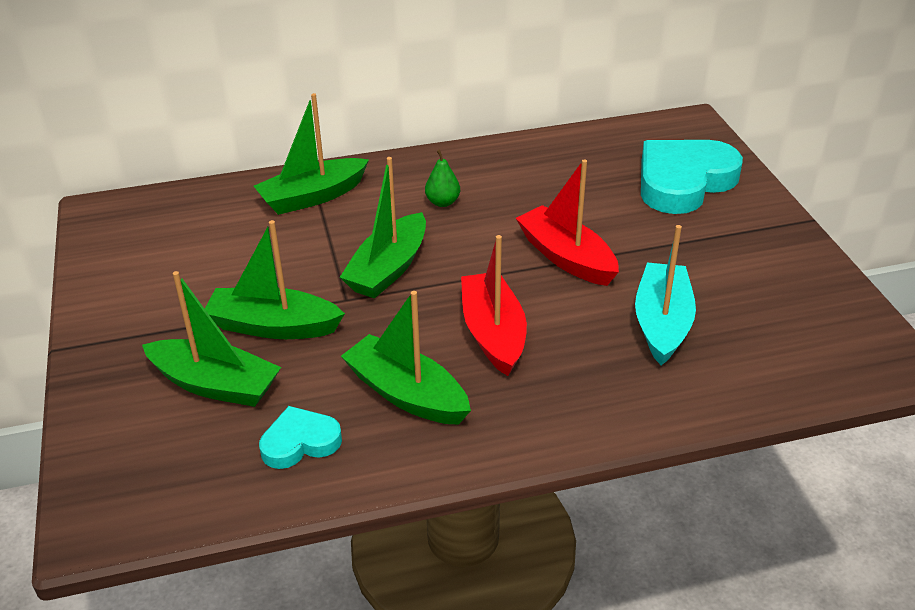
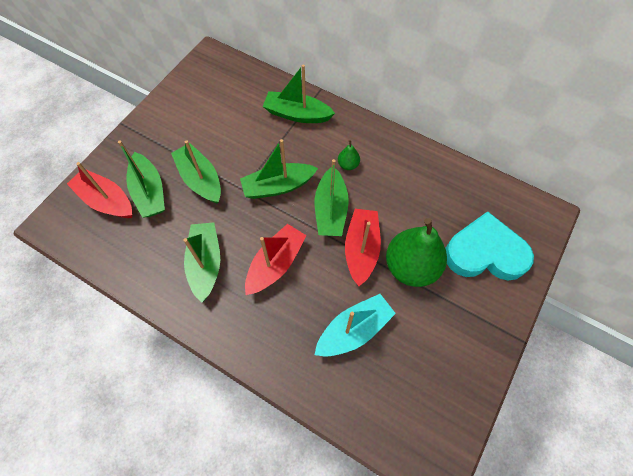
camera: 45 degrees right, 25 degrees up
(158, 436) = (106, 200): none -> red boat
(300, 442) = (144, 250): turquoise heart -> none
(482, 249) = (330, 210): none -> green boat
(636, 237) = (411, 267): none -> green pear

